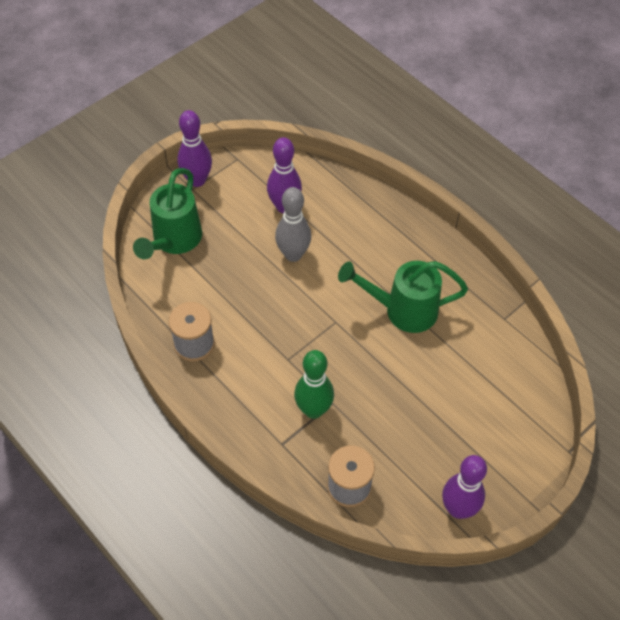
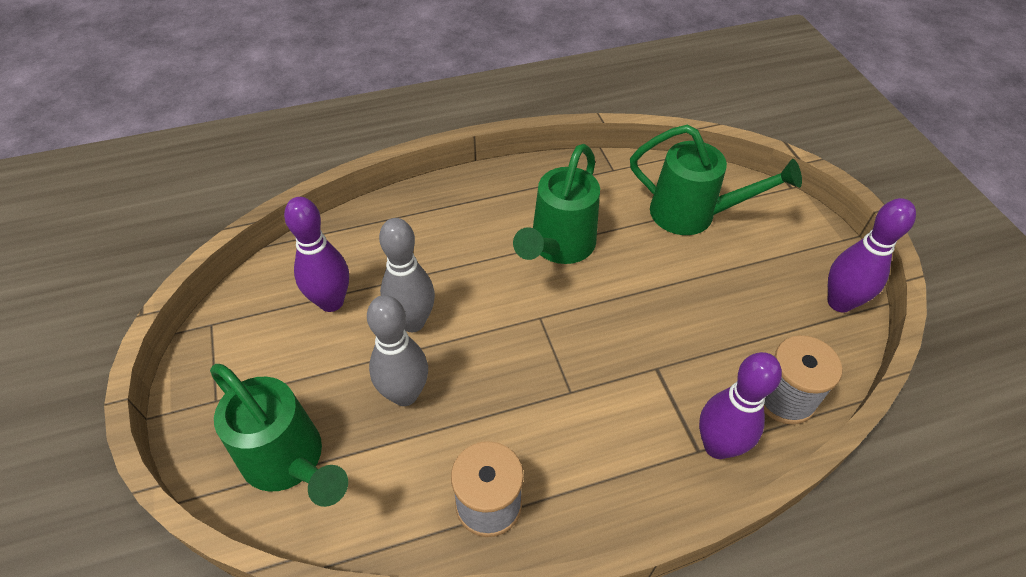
camera: 65 degrees left, 5 degrees down
(197, 180) = (206, 388): purple bowling pin -> purple bowling pin (717, 446)
(241, 274) = (405, 394): none -> grey bowling pin
(313, 410) = (660, 393): green bowling pin -> none
(489, 386) = (693, 215): none -> green watering can

